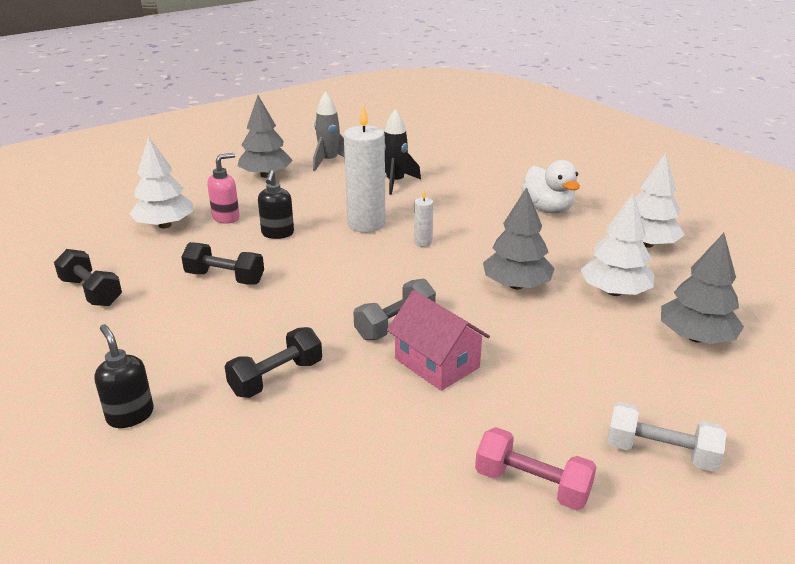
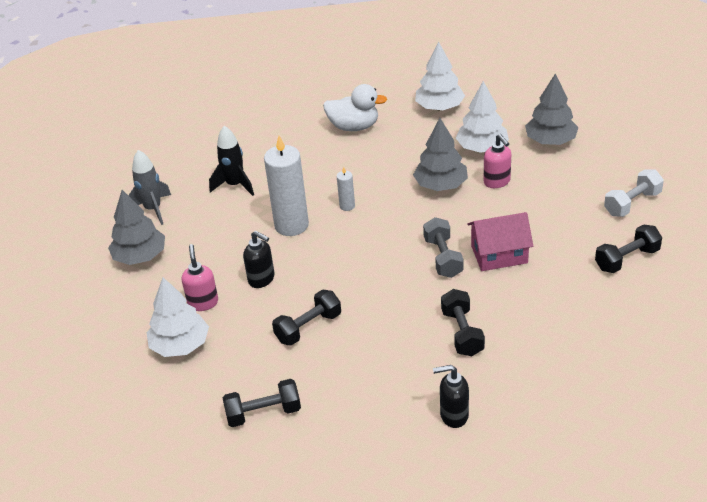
camera: 55 degrees left, 10 degrees up
(532, 485) = (627, 259): pink dumbbell -> black dumbbell
(567, 321) = (497, 182): none -> pink soap dispenser

